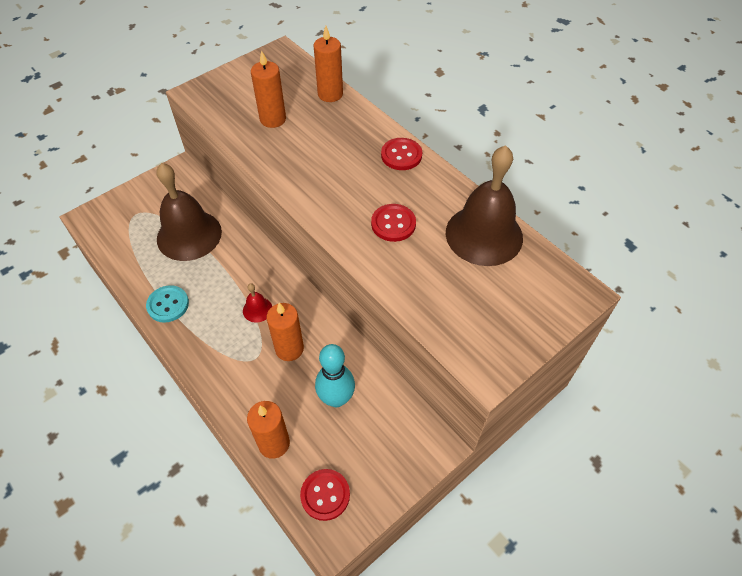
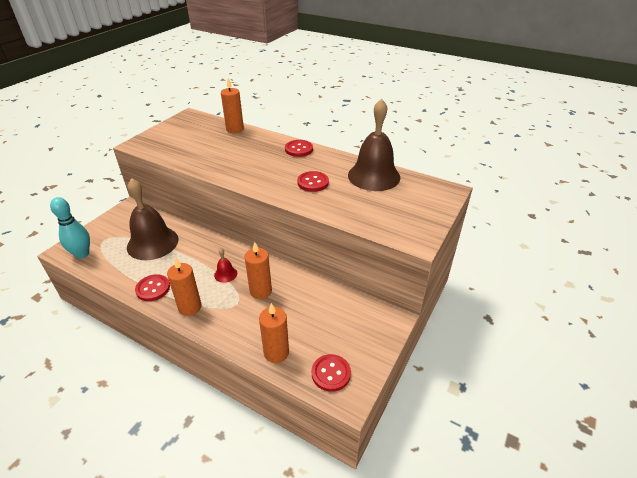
camera: 20 degrees left, 15 degrees down
(168, 305) = (153, 288): turquoise button -> red button
(273, 119) = (201, 147): orange candle -> orange candle (190, 307)
(336, 398) = (309, 311): turquoise bowling pin -> turquoise bowling pin (82, 254)

